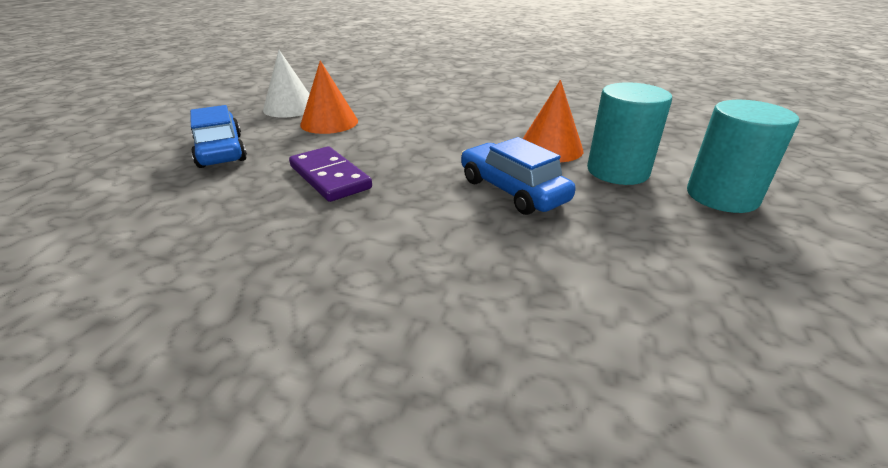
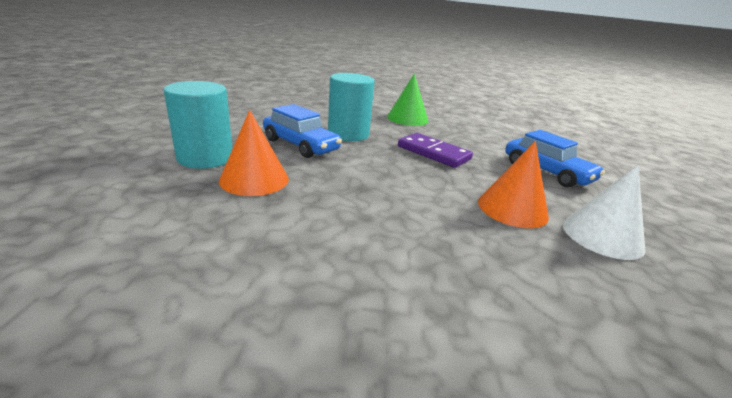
camera: 165 degrees right, 5 degrees down
(273, 273) = (407, 119): none -> green cone
(722, 196) = (142, 141): turquoise cylinder -> turquoise cylinder (348, 134)

